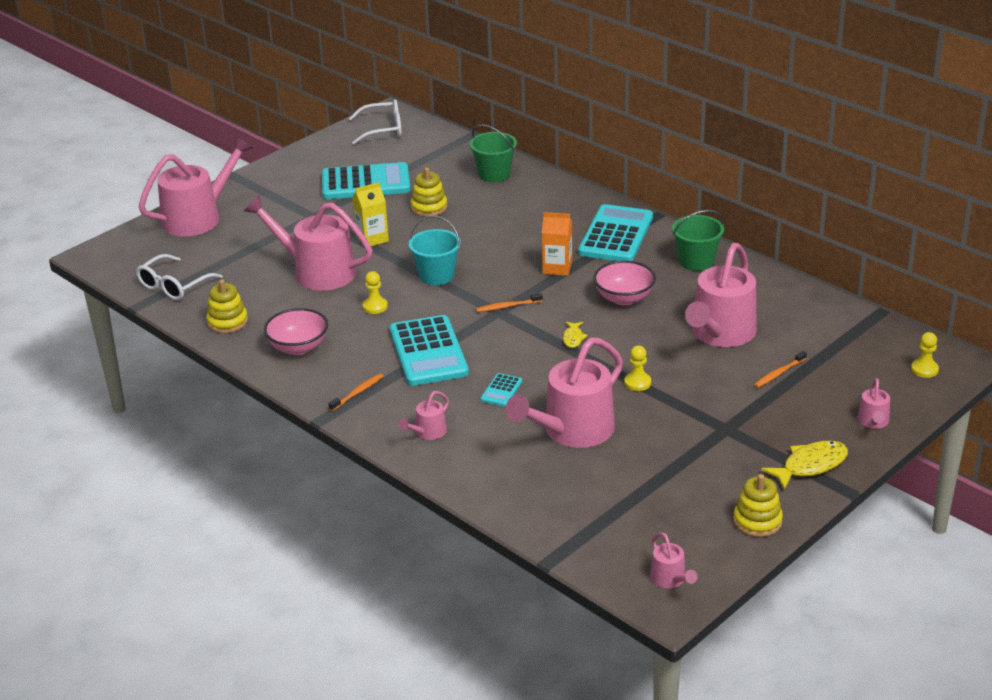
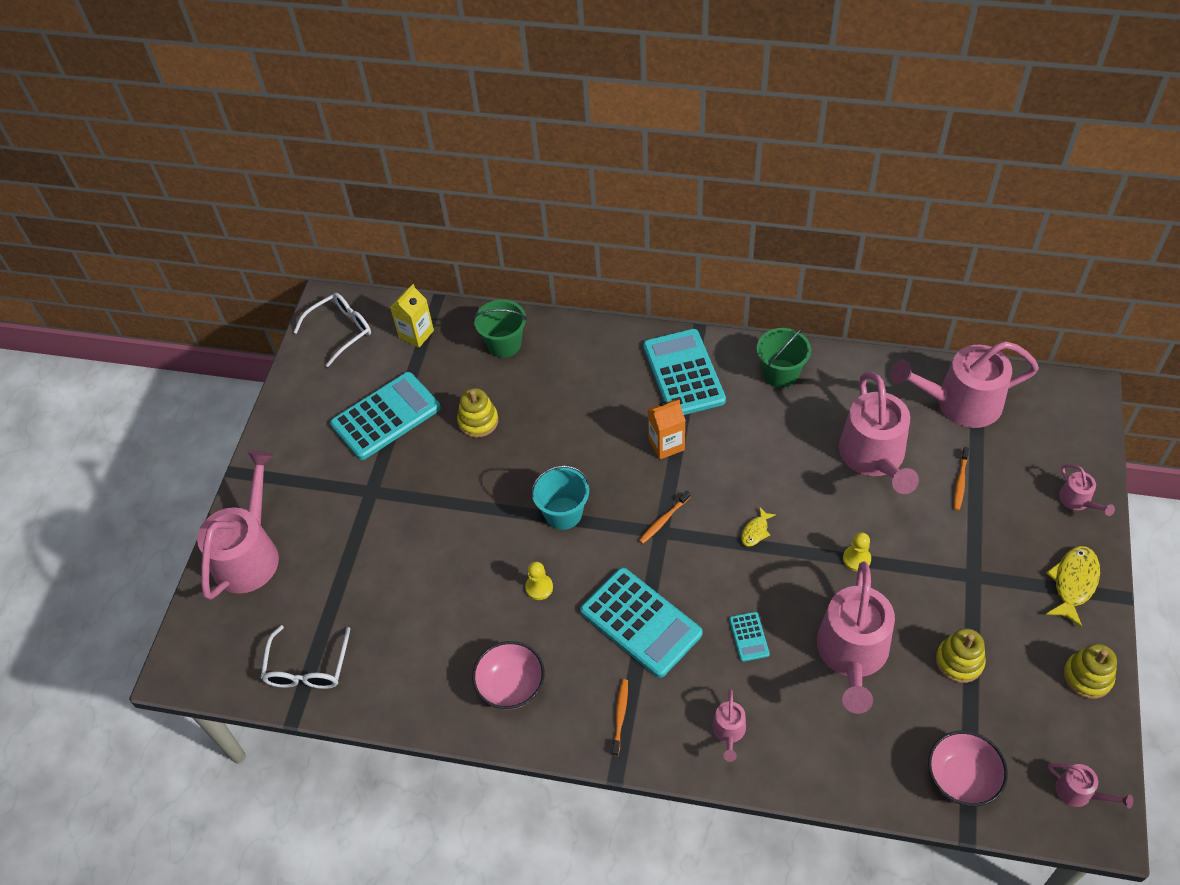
camera: 30 degrees left, 20 degrees up
(227, 322) = (408, 689): yellow stacking toy -> yellow stacking toy (959, 661)
(317, 272) = (441, 568): pink watering can -> pink watering can (960, 403)
(372, 239) = (458, 493): yellow carton -> yellow carton (416, 334)
(573, 338) = (756, 531): yellow fish -> yellow fish turned 60 degrees clockwise
(624, 298) = (757, 454): pink bowl -> pink bowl (961, 778)
(924, 369) = (1065, 415): yellow pawn -> none

